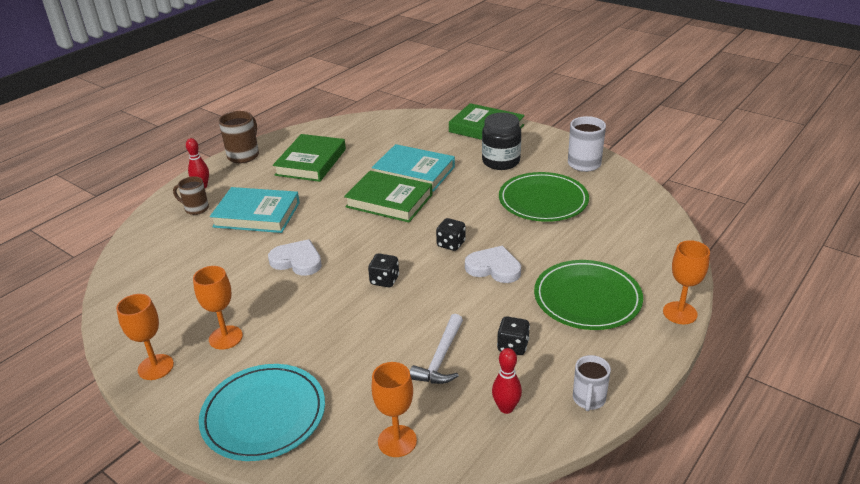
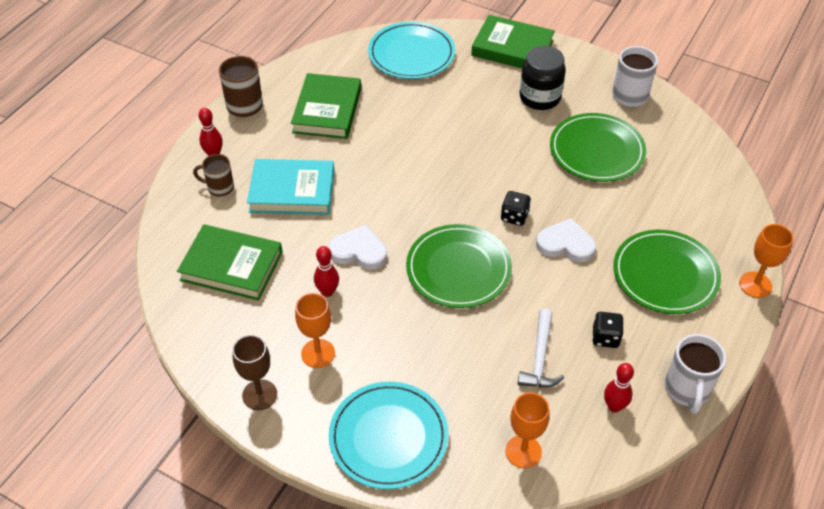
camera: 10 degrees left, 15 degrees up
(155, 367) = (259, 395): orange goblet -> brown goblet
(256, 289) = (327, 291): none -> red bowling pin
(384, 280) = (458, 269): black dice -> green plate
(389, 201) = (432, 162): green book -> green book (231, 266)
(397, 129) = (411, 54): none -> turquoise plate
(414, 172) = (448, 119): turquoise book -> none
(588, 399) = (687, 390): white mug -> white mug, size x1.51

